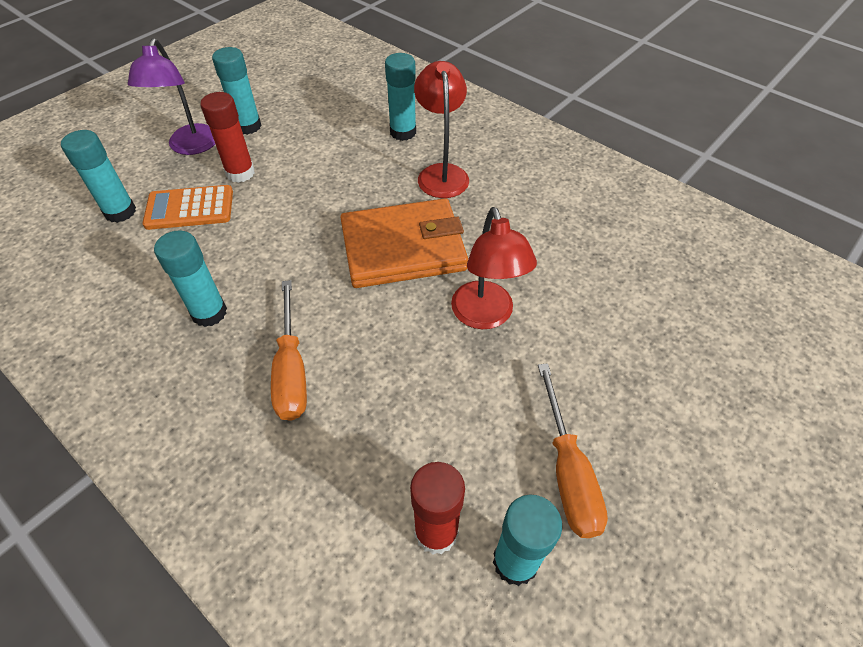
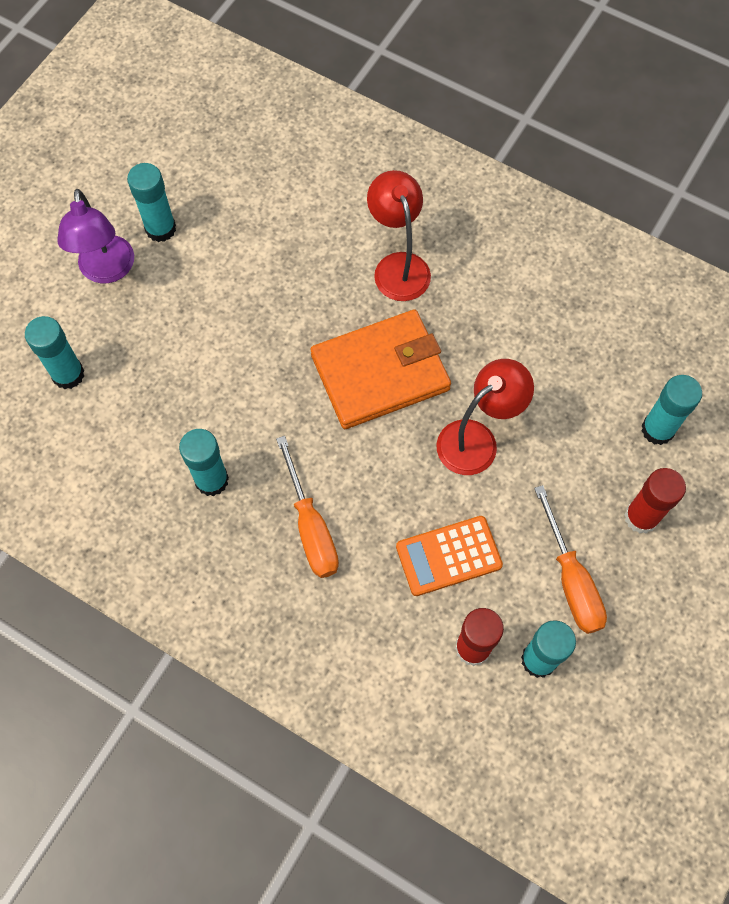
camera: 10 degrees left, 15 degrees up
(190, 208) = (141, 357): orange calculator -> orange calculator (448, 556)
(240, 173) = (177, 300): red glue stick -> red glue stick (641, 517)
(403, 132) = (341, 211): turquoise glue stick -> turquoise glue stick (657, 429)
(485, 316) = (477, 439): red lamp -> red lamp turned 105 degrees counterclockwise

